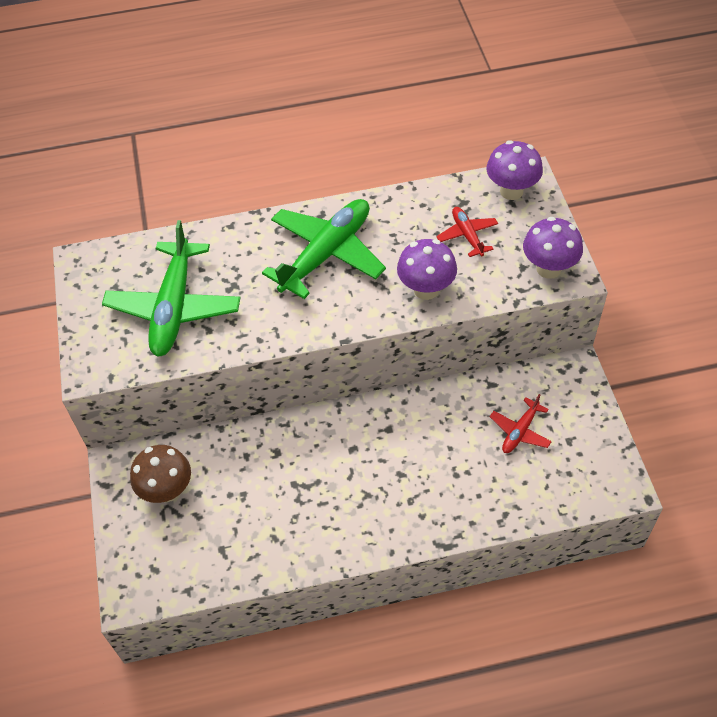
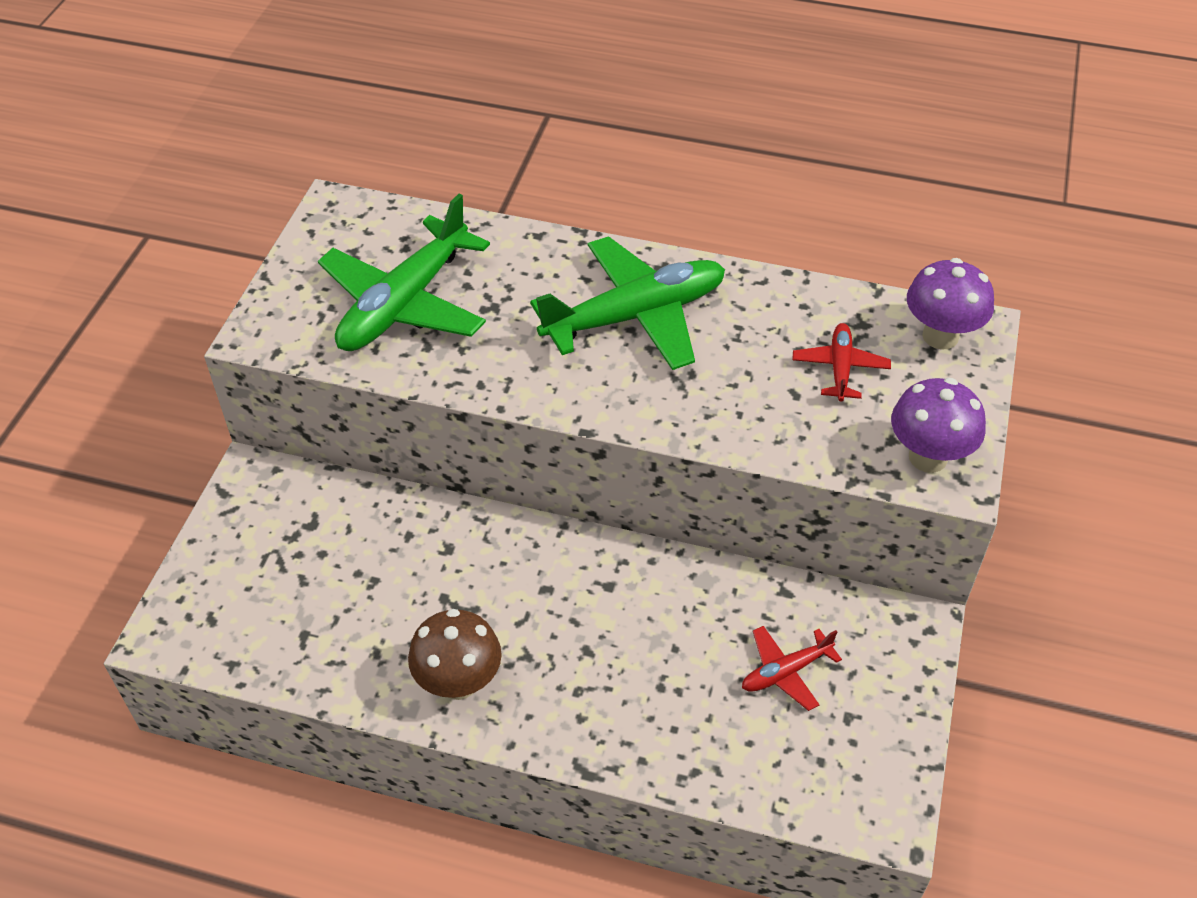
camera: 25 degrees right, 5 degrees down
(167, 490) = (288, 532): brown mushroom -> brown mushroom (459, 682)
(426, 289) = (737, 413): purple mushroom -> none

